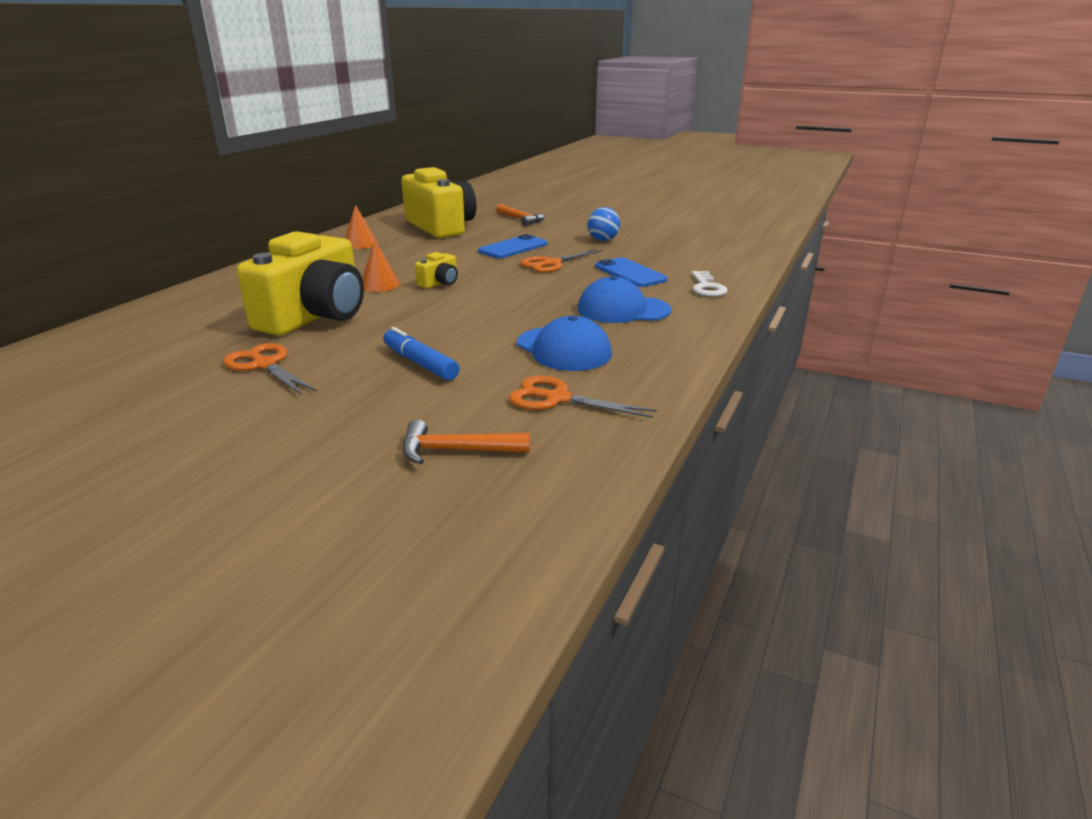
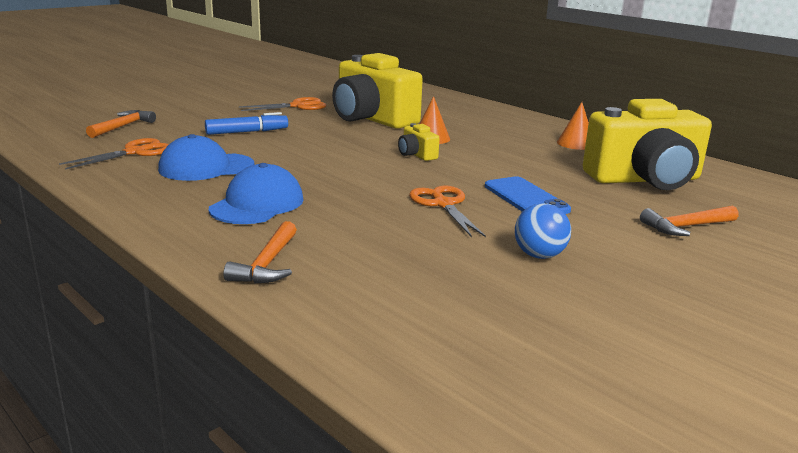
camera: 110 degrees right, 5 degrees down
(630, 273) = (368, 235): blue phone -> none
(706, 287) = (267, 264): white key -> orange hammer

